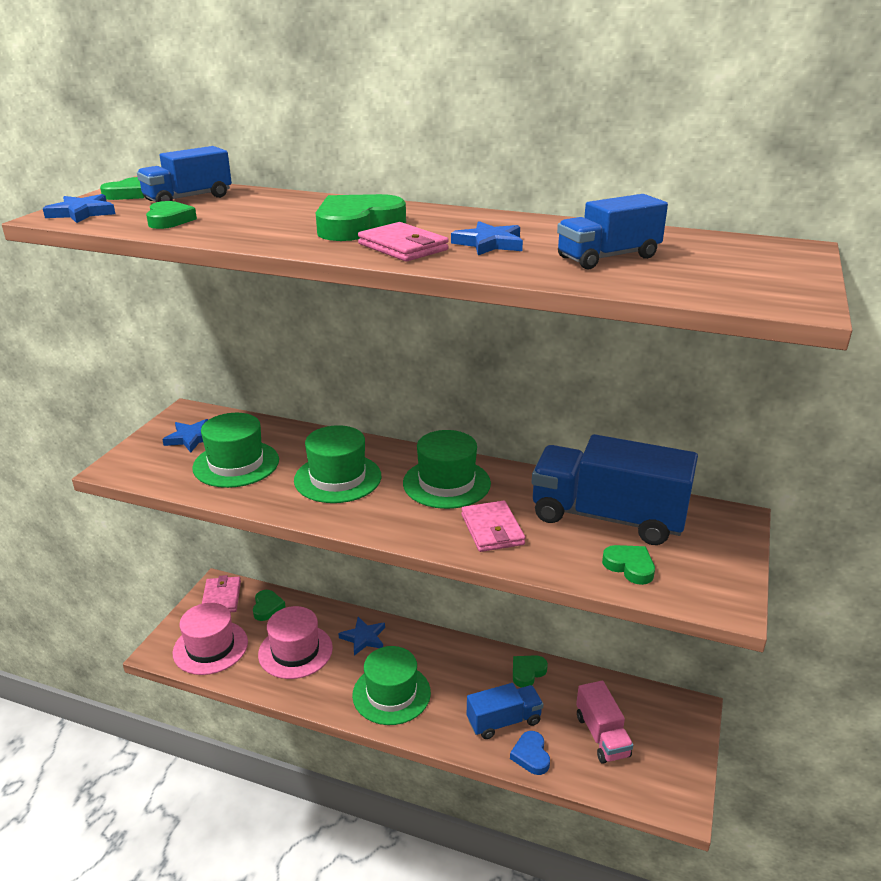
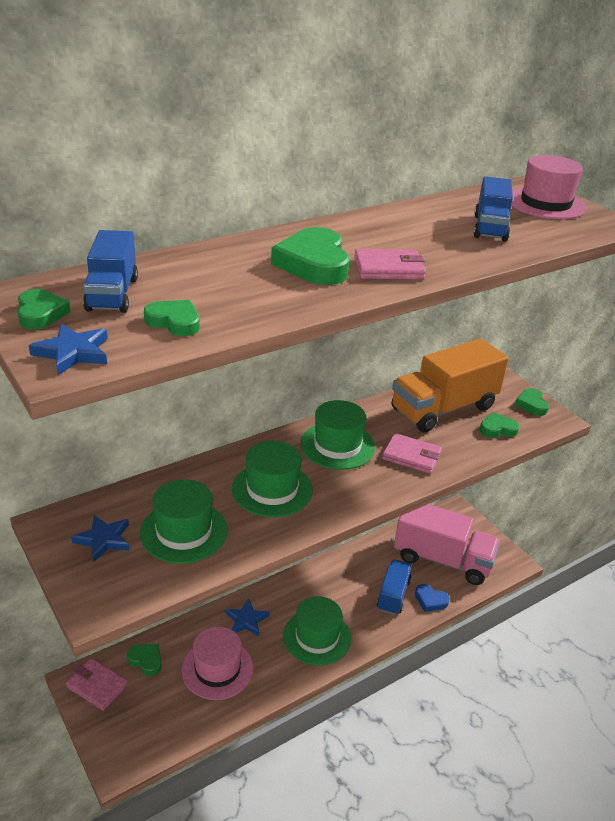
camera: 55 degrees left, 5 degrees up
(210, 647) = (152, 724): pink hat -> pink hat (545, 204)
(489, 243) = (418, 244): blue star -> none
(527, 672) = (364, 557): green heart -> green heart (531, 404)
(602, 736) = (442, 559): pink truck -> pink truck, size x1.79
(607, 517) = (443, 408): blue truck -> orange truck

